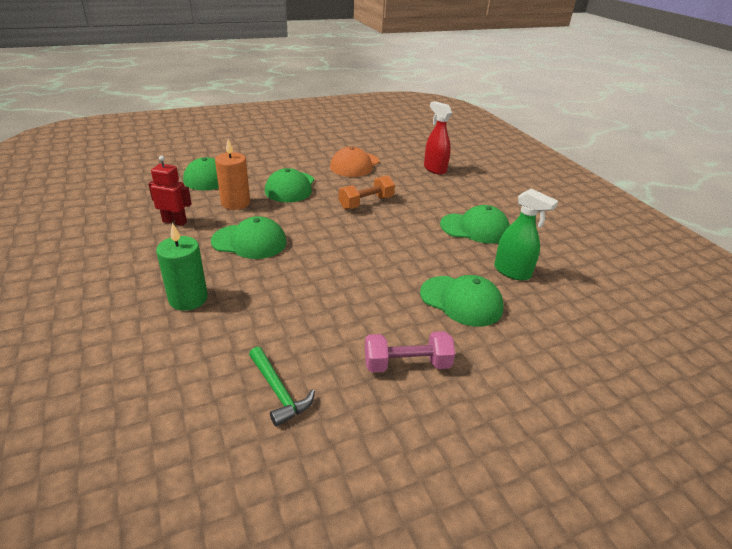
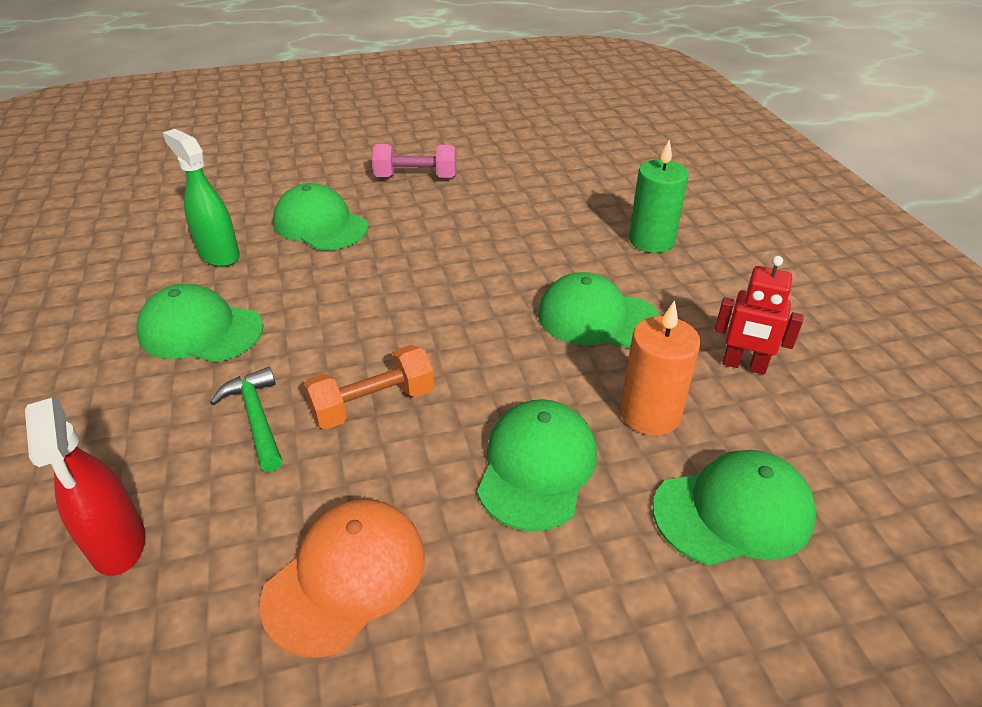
camera: 170 degrees left, 5 degrees up
(279, 392) = (535, 167): green hammer -> green hammer (256, 418)

